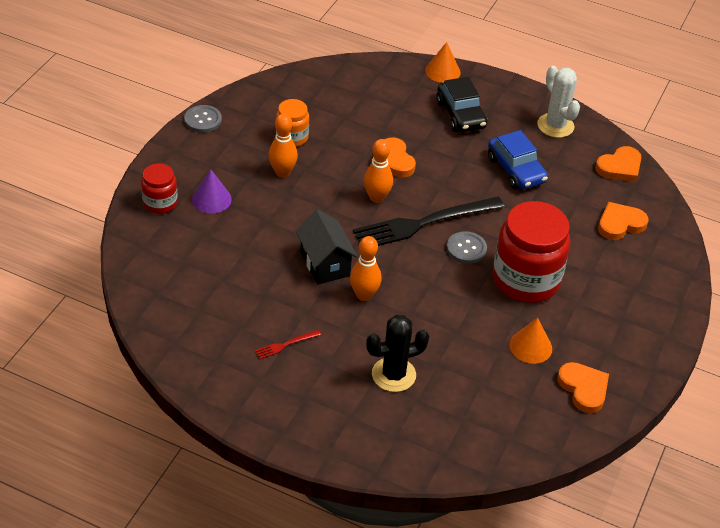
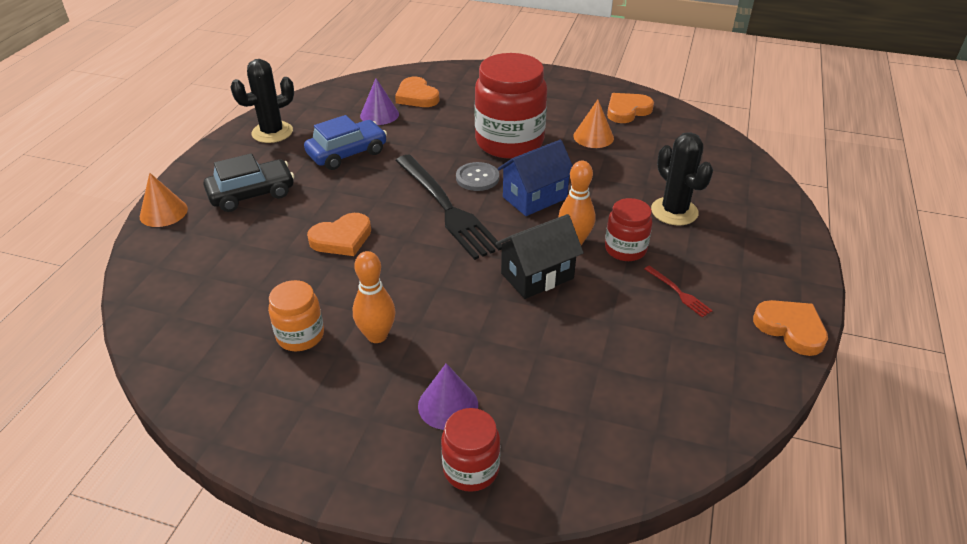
camera: 95 degrees left, 5 degrees down
(203, 120) = (259, 450): grey button -> none
(346, 325) = (625, 249): none -> red jar
(376, 197) = (411, 246): orange bowling pin -> none
(430, 281) = (534, 198): none -> blue house
(555, 125) = (272, 132): white cactus -> black cactus
(584, 195) = (379, 114): none -> purple cone
(620, 167) = (336, 97): orange heart -> orange heart (791, 329)

